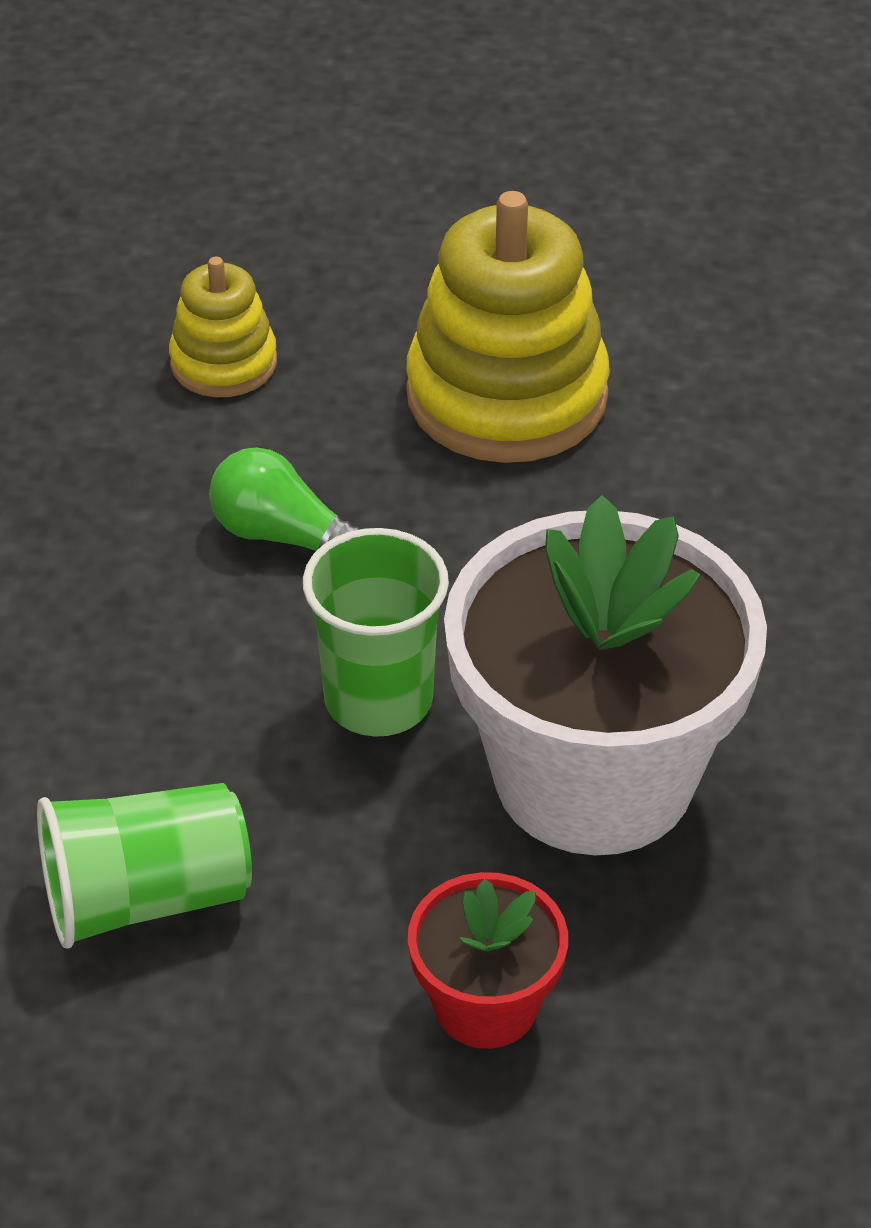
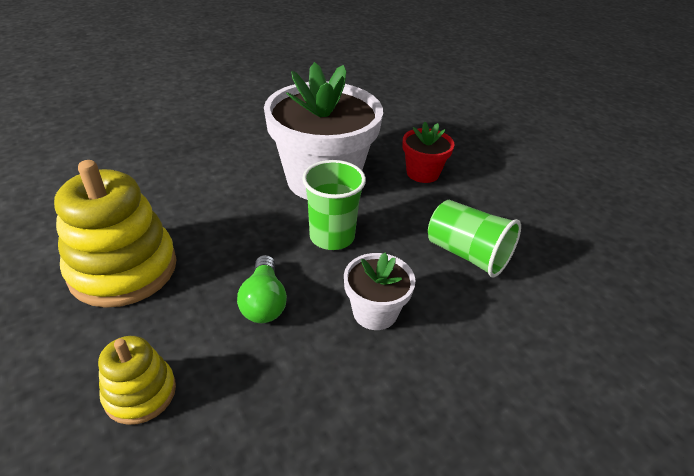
camera: 125 degrees left, 5 degrees down
(137, 665) = (375, 312): none -> white flower pot

